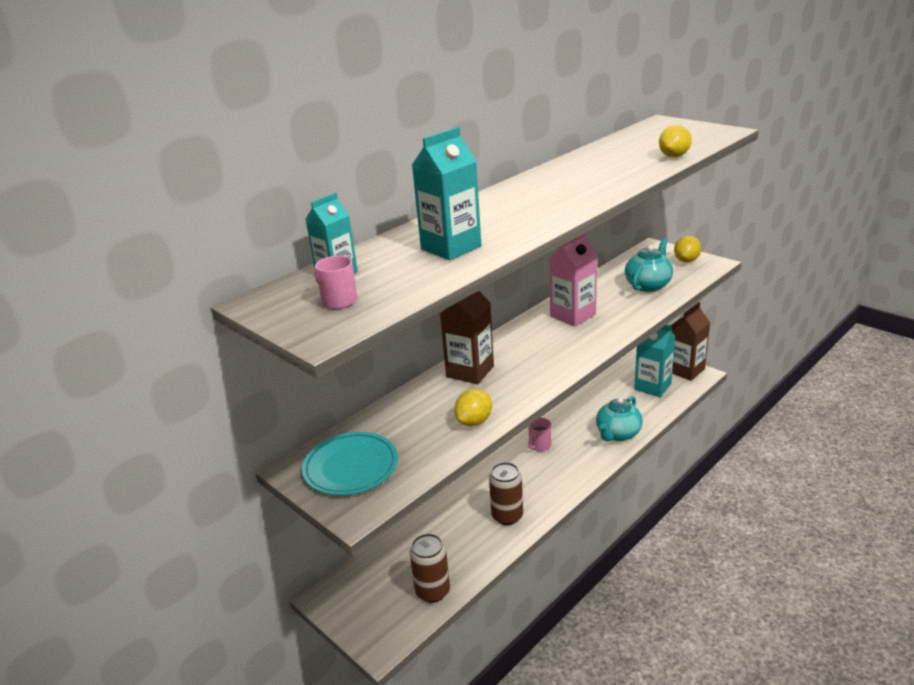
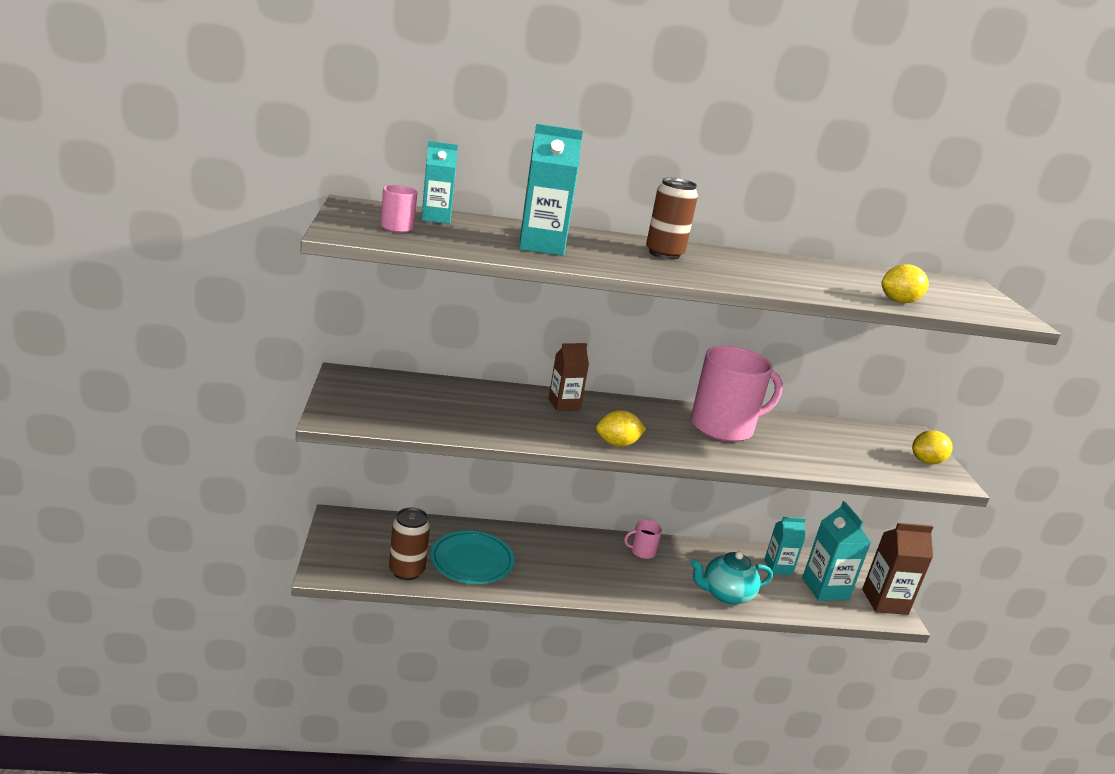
camera: 35 degrees right, 5 degrees down
(351, 466) = (378, 396): turquoise plate -> turquoise plate (472, 560)
(470, 371) = (564, 404): brown carton -> brown carton, size x0.66
(474, 421) = (504, 430): yellow lemon -> yellow lemon (617, 444)
(507, 516) = (535, 573): brown can -> brown can (664, 254)
(573, 315) = (723, 427): pink carton -> pink mug
(615, 393) = (778, 567): none -> turquoise carton
(648, 285) = (843, 452): turquoise teapot -> none

